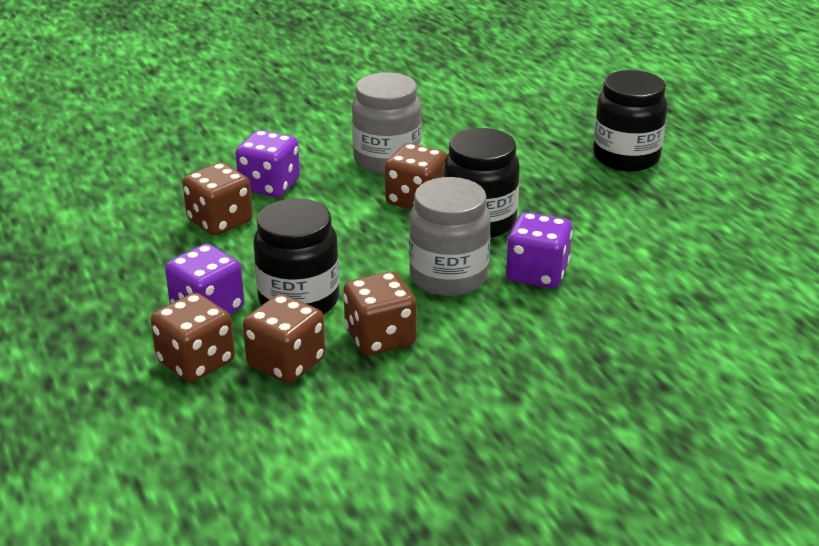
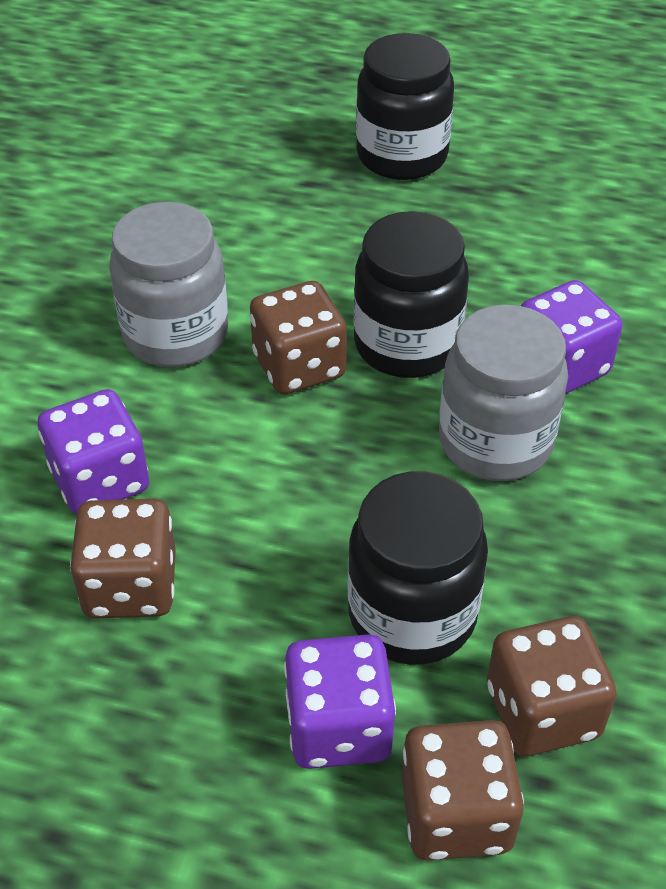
camera: 50 degrees left, 15 degrees up
(380, 338) = (567, 582): brown dice -> none

